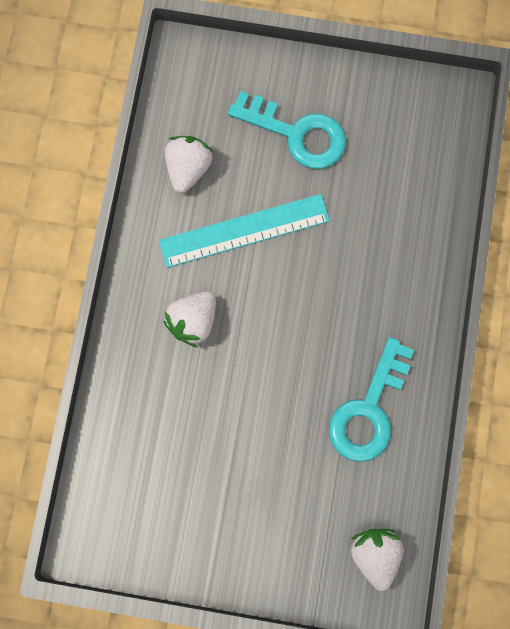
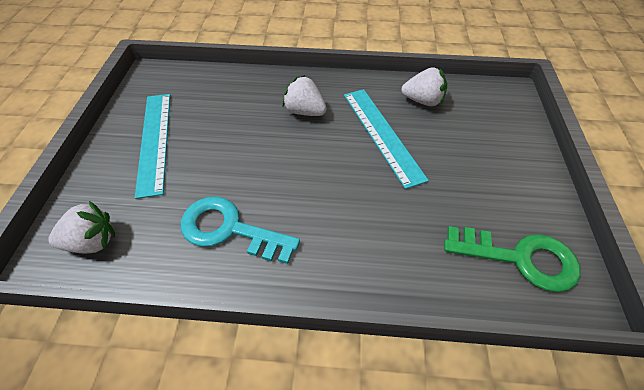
camera: 85 degrees right, 25 degrees down
(230, 513) = (155, 141): none -> turquoise ruler
(297, 134) = (477, 162): turquoise key -> none
(418, 133) = (520, 258): none -> green key

